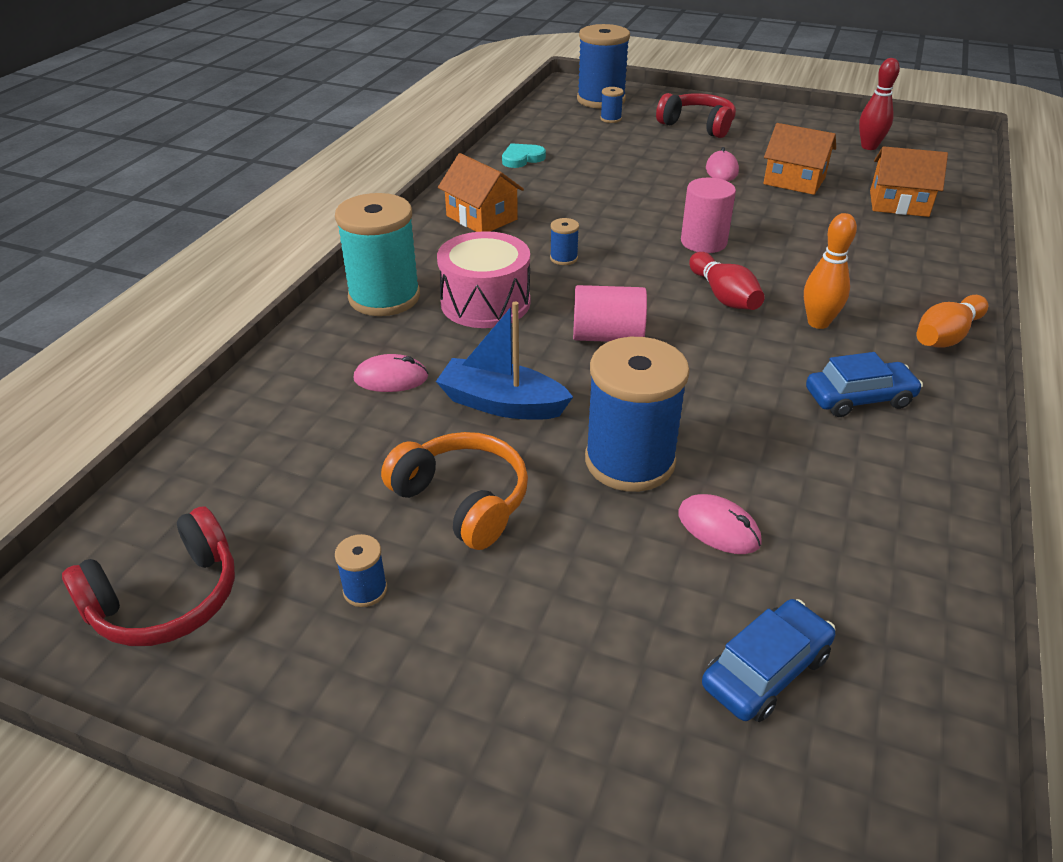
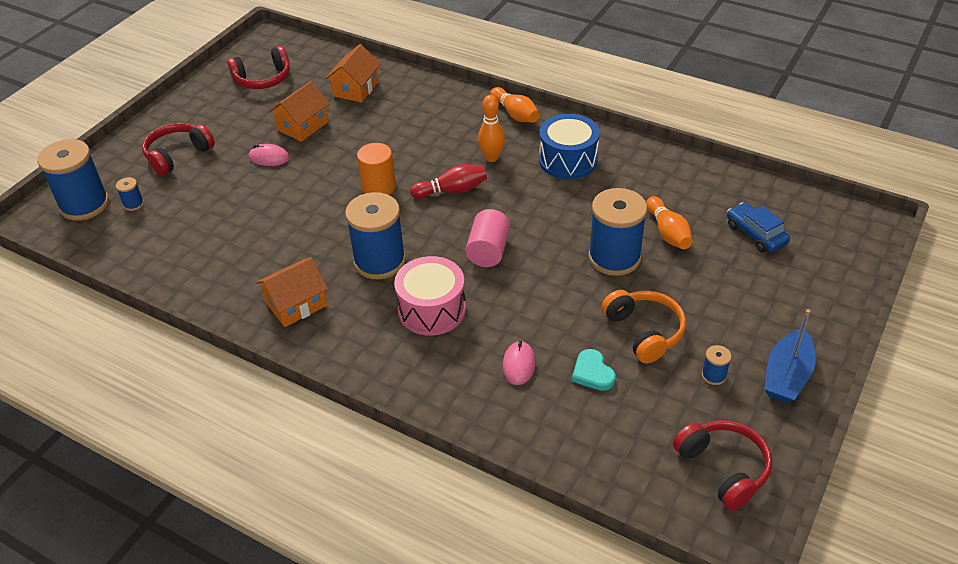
camera: 80 degrees left, 5 degrees up
(384, 297) = (409, 369): turquoise spool -> none
(462, 500) = (644, 332): orange headphones -> orange headphones turned 105 degrees clockwise
(502, 404) = (555, 308): blue boat -> blue boat (787, 375)
(522, 158) = (190, 270): turquoise heart -> turquoise heart (592, 373)
(563, 258) = (379, 261): blue spool -> blue spool, size x2.39
(703, 242) = (379, 187): pink cylinder -> orange cylinder
(718, 528) = (667, 232): pink mouse -> orange bowling pin
(859, 398) = (568, 160): blue car -> blue drum
(869, 147) = (263, 79): red bowling pin -> red headphones

